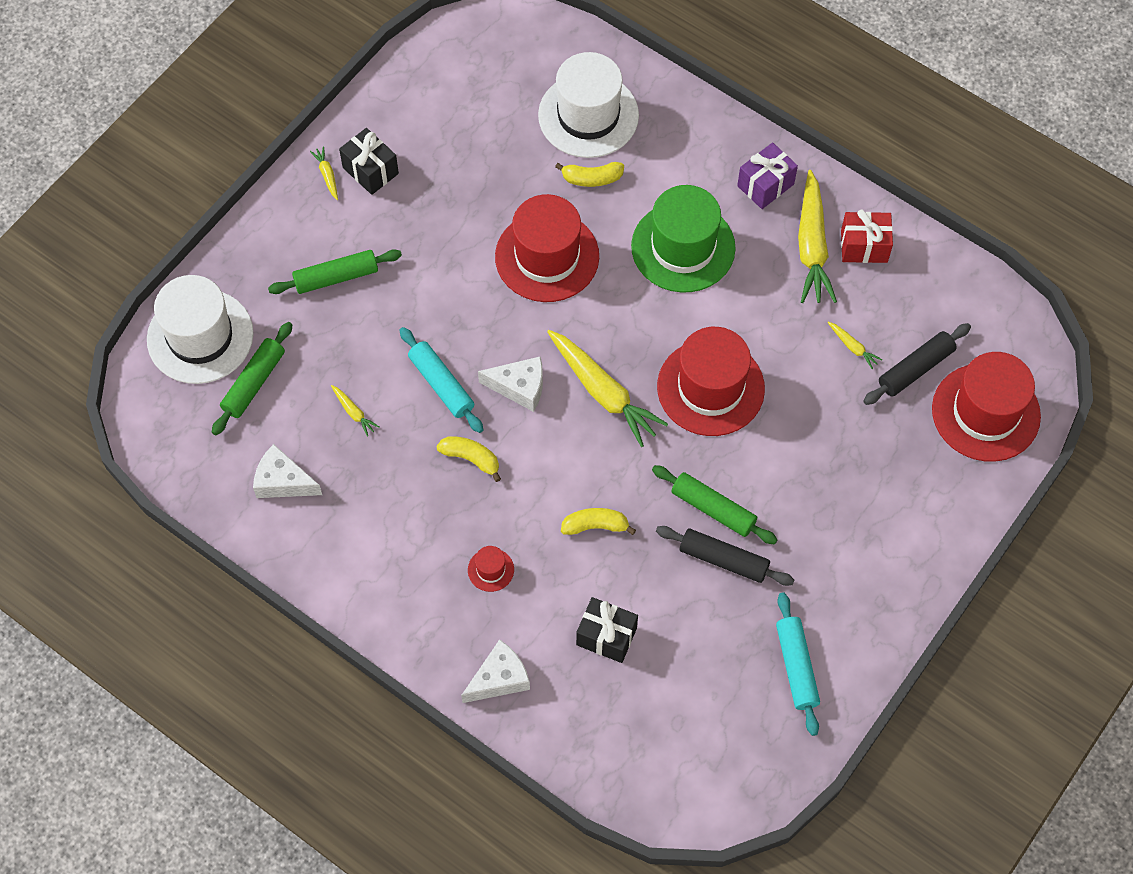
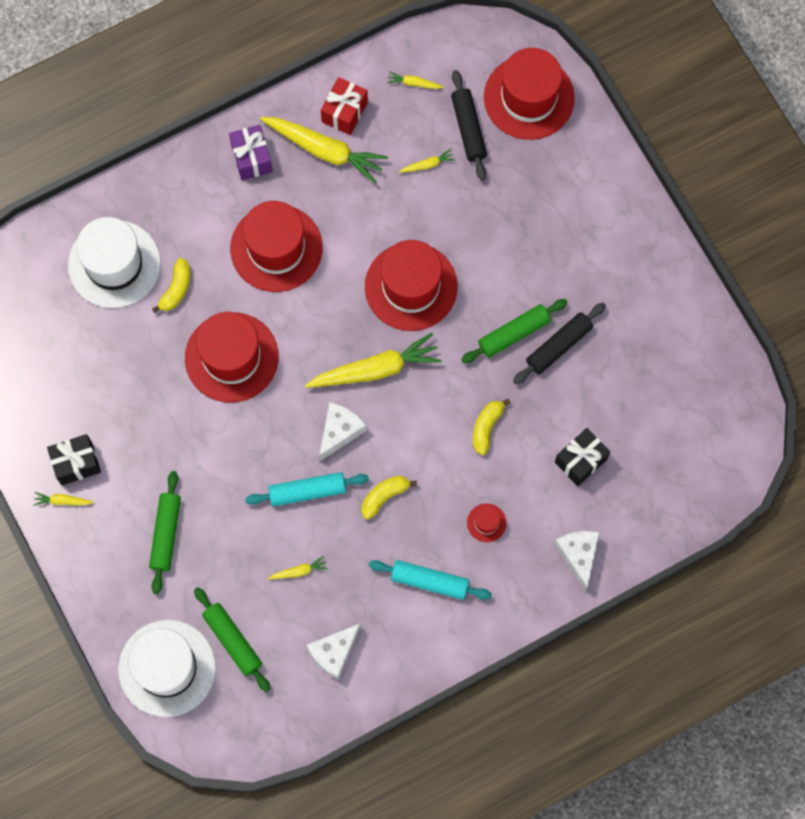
camera: 65 degrees left, 10 degrees up
(683, 247) = (276, 248): green hat -> red hat
(796, 667) = (667, 335): turquoise rolling pin -> turquoise rolling pin (429, 581)
(934, 297) = (414, 83): none -> yellow carrot

